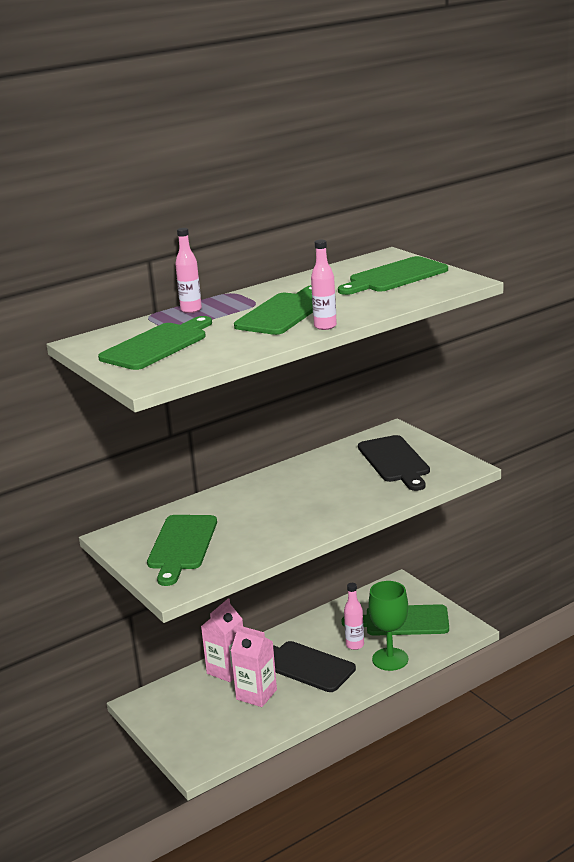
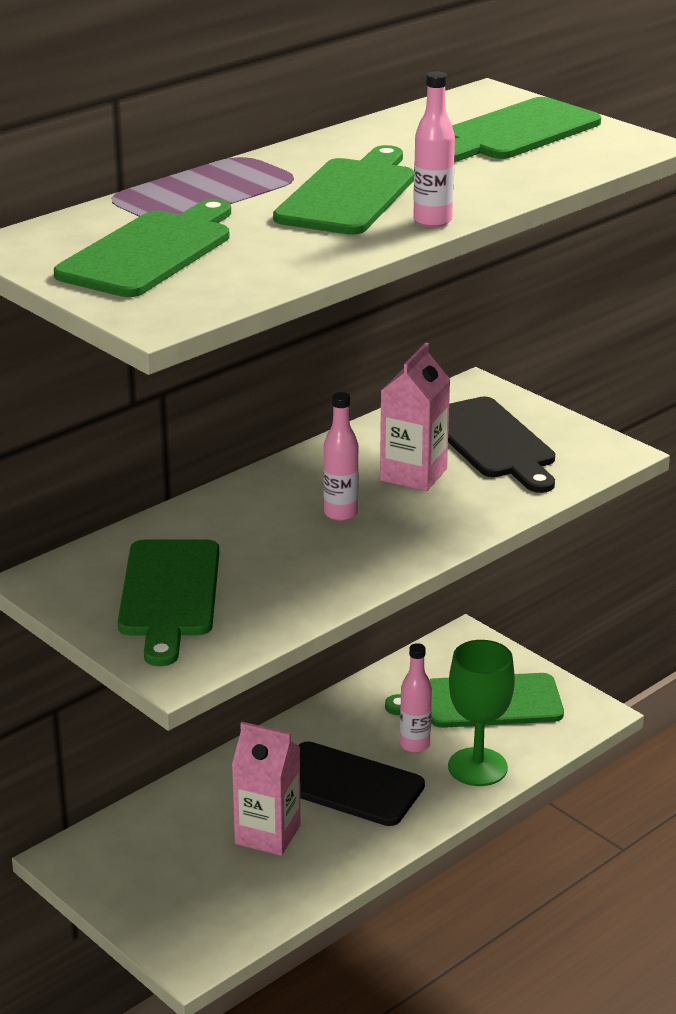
camera: 10 degrees left, 5 degrees up
(191, 310) = (183, 187): pink bottle -> pink bottle (341, 513)
(227, 670) = (209, 794): pink carton -> pink carton (413, 474)

